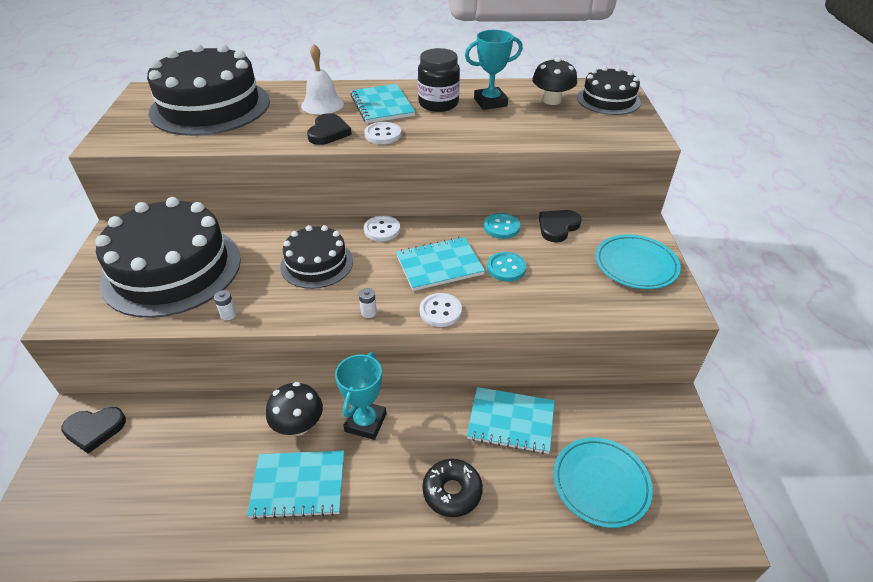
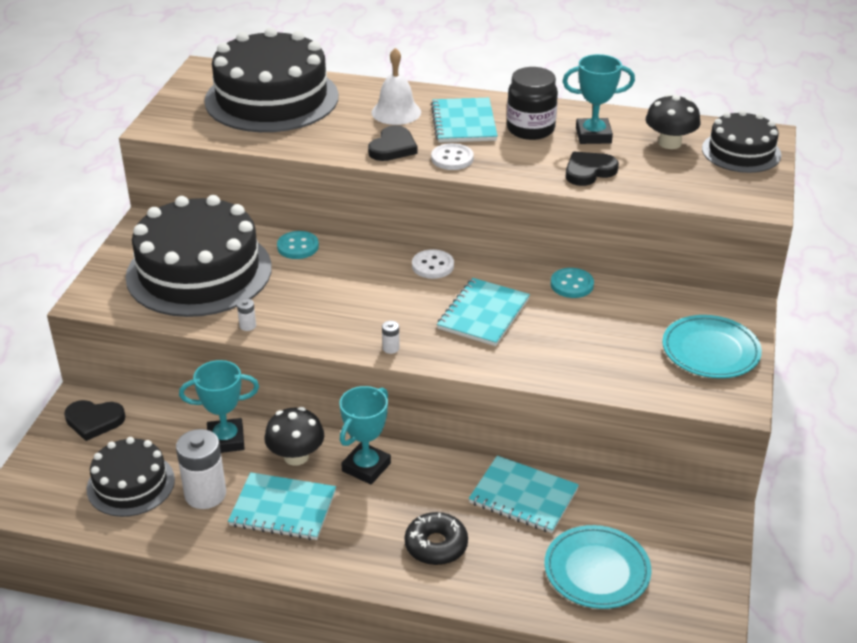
camera: 15 degrees right, 5 degrees down
(219, 487) = (205, 494): none -> white battery
(228, 422) = (226, 440): none -> turquoise trophy
(317, 264) = (350, 290): black cake -> black cake (131, 484)
(439, 265) = (483, 314): turquoise notebook -> turquoise notebook turned 60 degrees counterclockwise
(440, 311) = (467, 360): white button -> none
(506, 268) = (557, 329): turquoise button -> turquoise button (298, 247)
(557, 227) = (639, 295): black heart -> black heart (589, 171)

